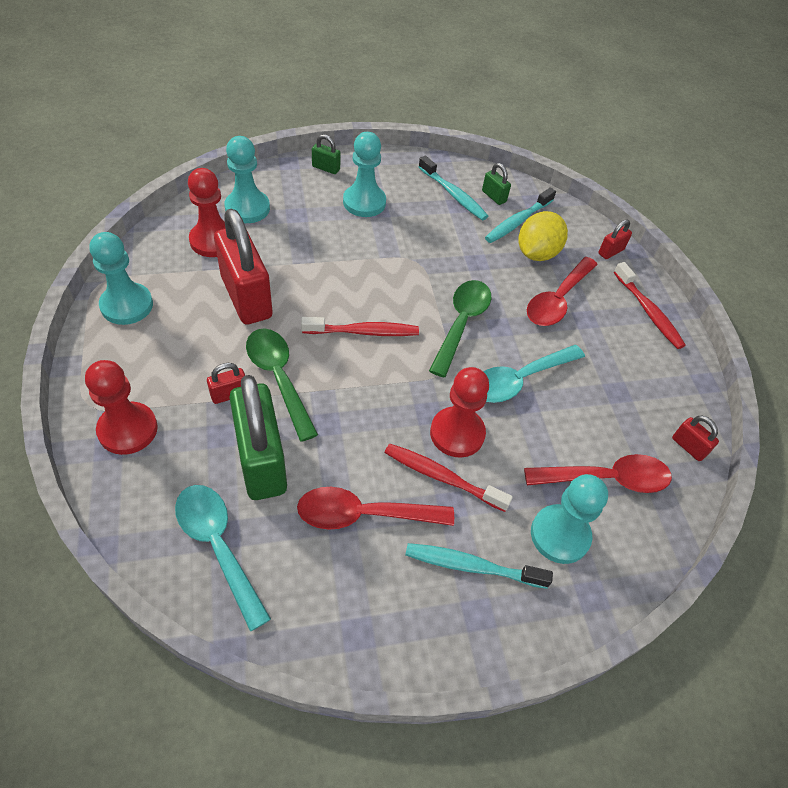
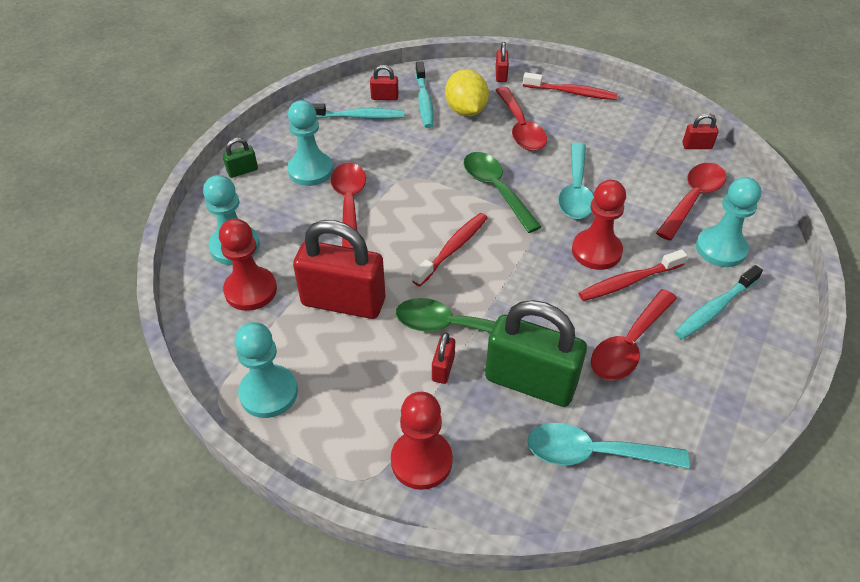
camera: 45 degrees left, 5 degrees down
(351, 244) = (349, 204): none -> red spoon
(494, 196) = (384, 97): green padlock -> red padlock

